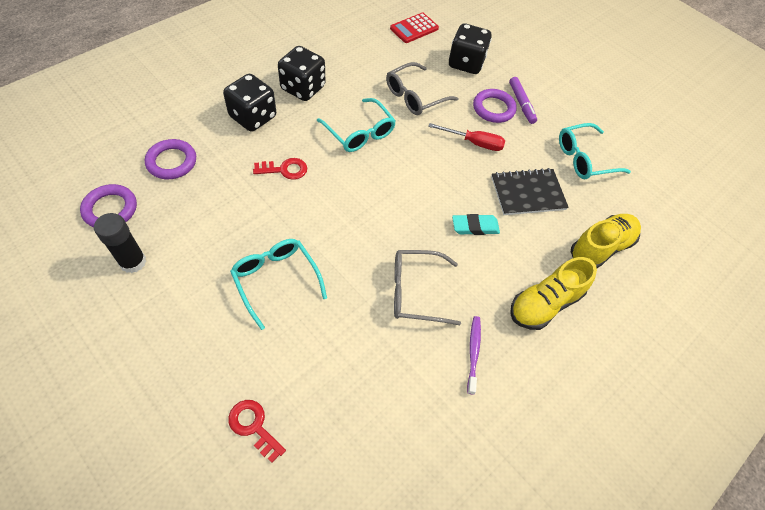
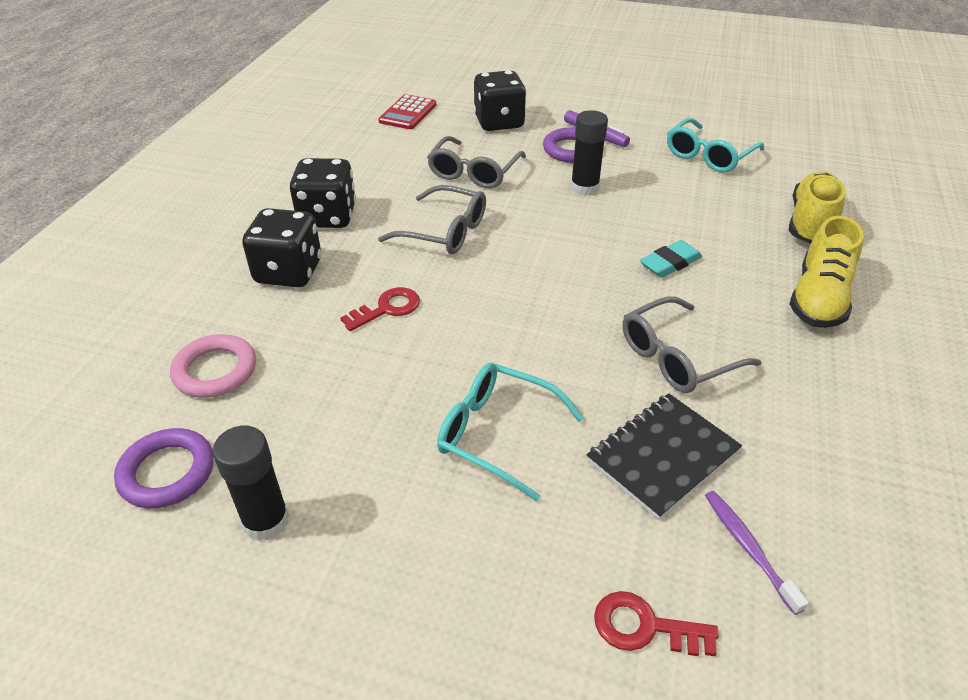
camera: 25 degrees left, 15 degrees down
(172, 162) = (215, 370): purple ring -> pink ring
(360, 133) = (445, 232): turquoise glasses -> grey glasses
(473, 352) = (803, 384): purple toothbrush -> purple toothbrush (748, 548)
(474, 143) = (584, 188): red screwdriver -> black glue stick
(528, 193) = (689, 208): black notebook -> black notebook (662, 456)

